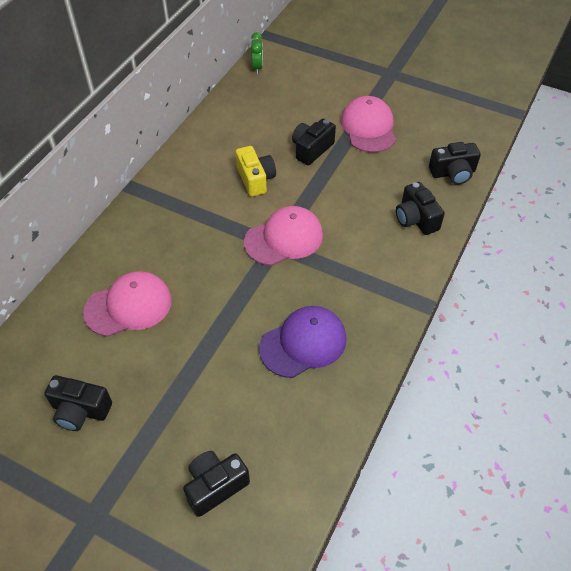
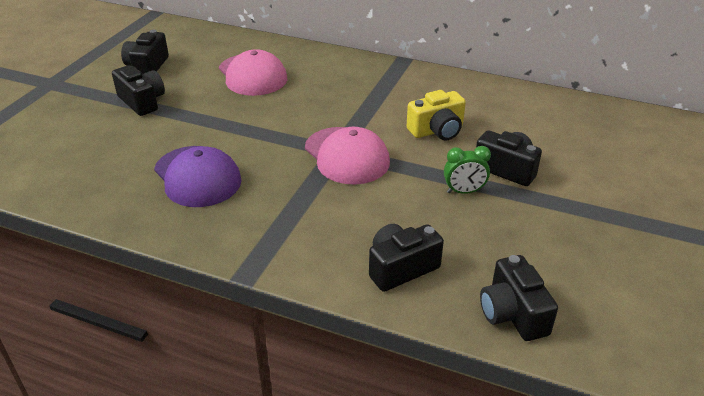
camera: 85 degrees right, 15 degrees down
(215, 486) = (52, 135): black camera -> black camera (142, 101)
(257, 67) = (646, 118): green clock -> green clock (464, 191)
(368, 127) = (577, 219): pink cap -> none

